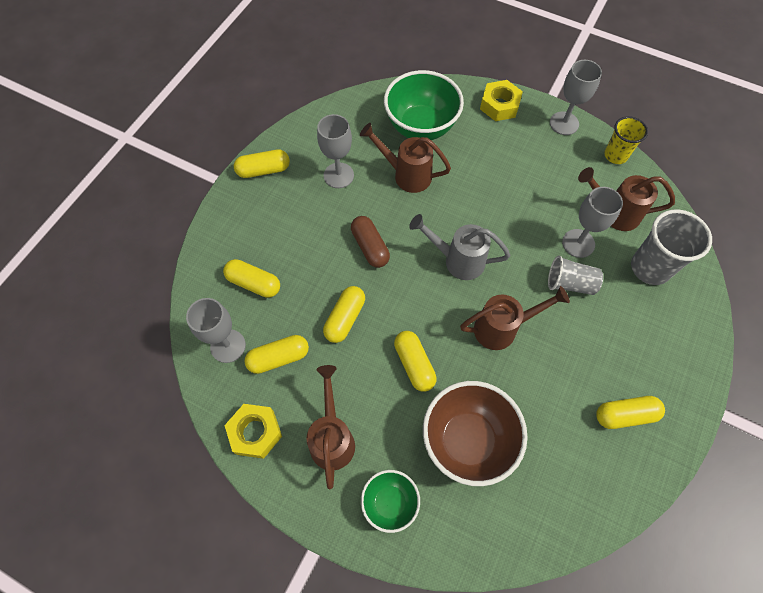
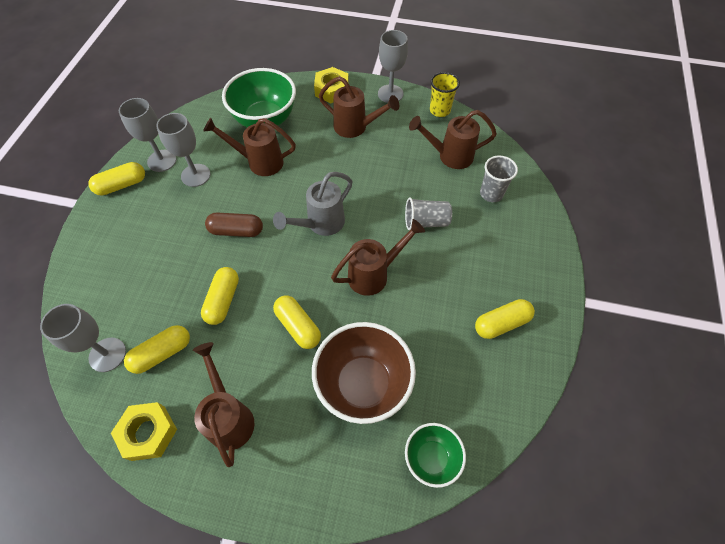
camera: 15 degrees left, 5 degrees down
(254, 283) = (126, 289): yellow capsule -> none
(370, 247) = (236, 231): brown capsule -> brown capsule turned 45 degrees counterclockwise
(390, 502) = (299, 465): green bowl -> green bowl (431, 458)
(457, 260) = (320, 224): grey watering can -> grey watering can turned 45 degrees counterclockwise
(517, 156) = (356, 127): none -> brown watering can
(578, 243) = (425, 187): grey goblet -> grey goblet (162, 161)
(650, 268) = (491, 194): grey cup -> grey cup, size x0.65

